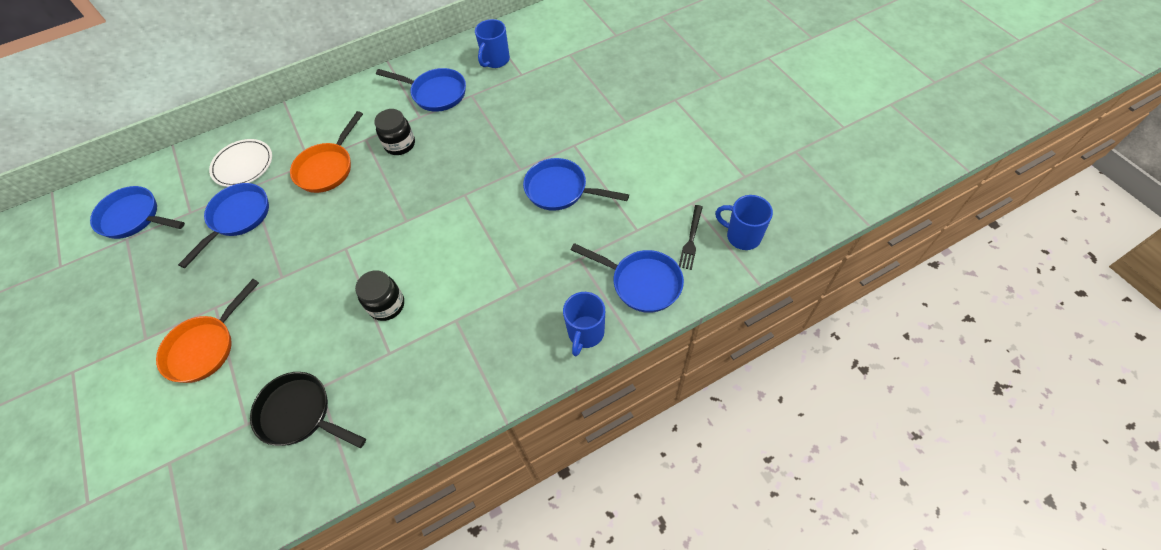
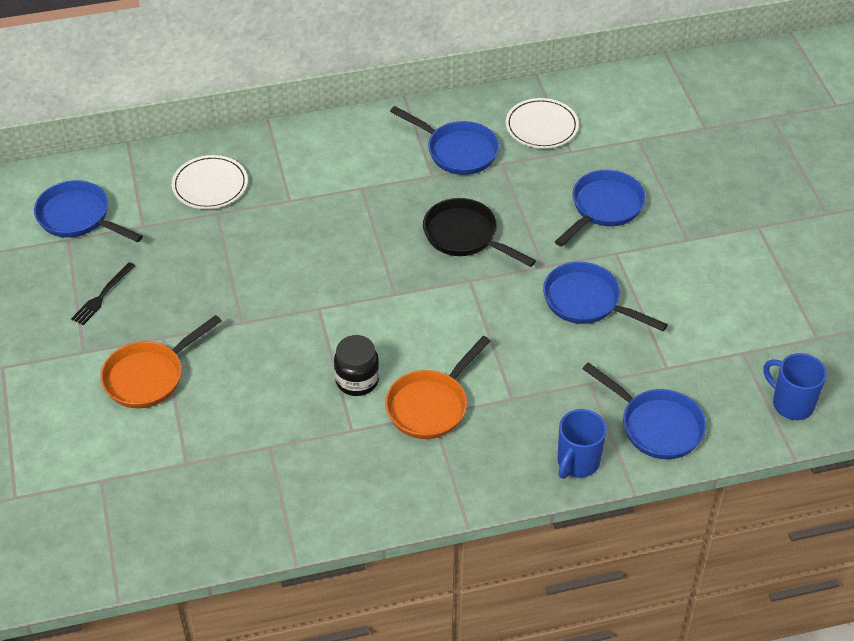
camera: 10 degrees right, 10 degrees down
(237, 218) = (197, 245): blue pan -> blue pan (603, 208)
(300, 414) = (245, 467): black pan -> black pan (465, 236)
(327, 168) = (311, 212): orange pan -> orange pan (431, 405)
(400, 144) = (402, 204): black jar -> none
(495, 60) = (541, 126): blue mug -> white plate
(691, 239) = (729, 392): black fork -> black fork (102, 295)

